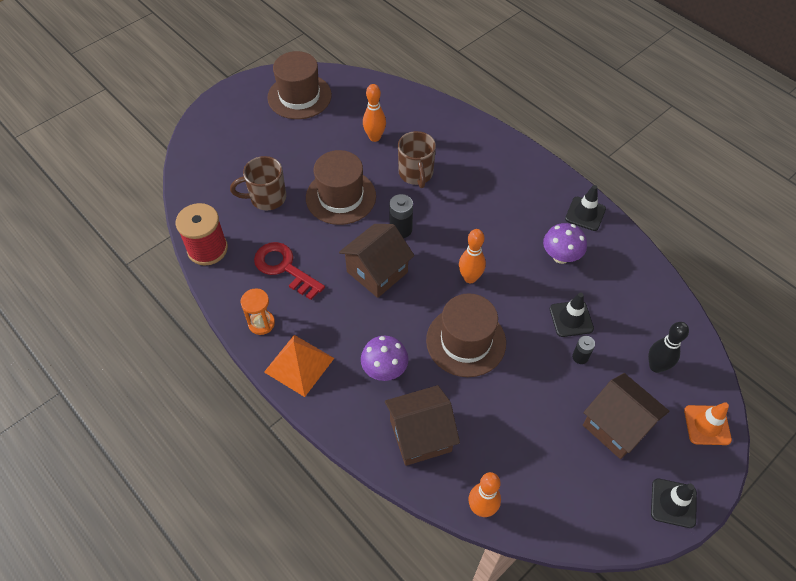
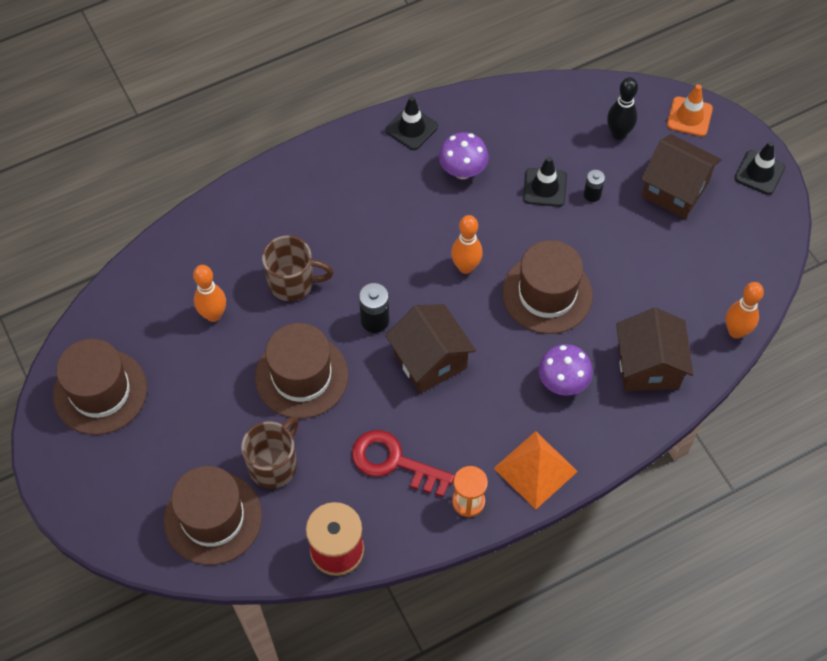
camera: 75 degrees left, 5 degrees up
(220, 175) = (213, 518): none -> brown hat
(266, 198) = (274, 464): brown mug -> brown mug turned 150 degrees counterclockwise
(284, 268) = (394, 462): red key -> red key turned 60 degrees clockwise
(617, 426) = (675, 189): brown house -> brown house turned 60 degrees clockwise

